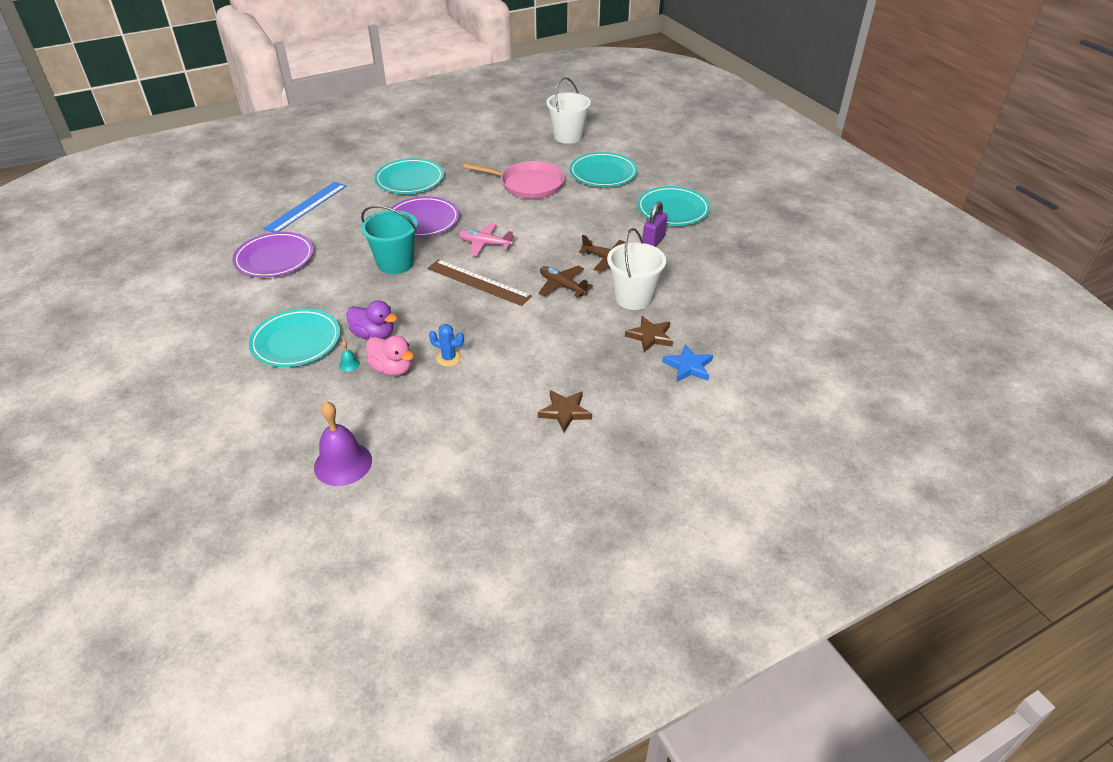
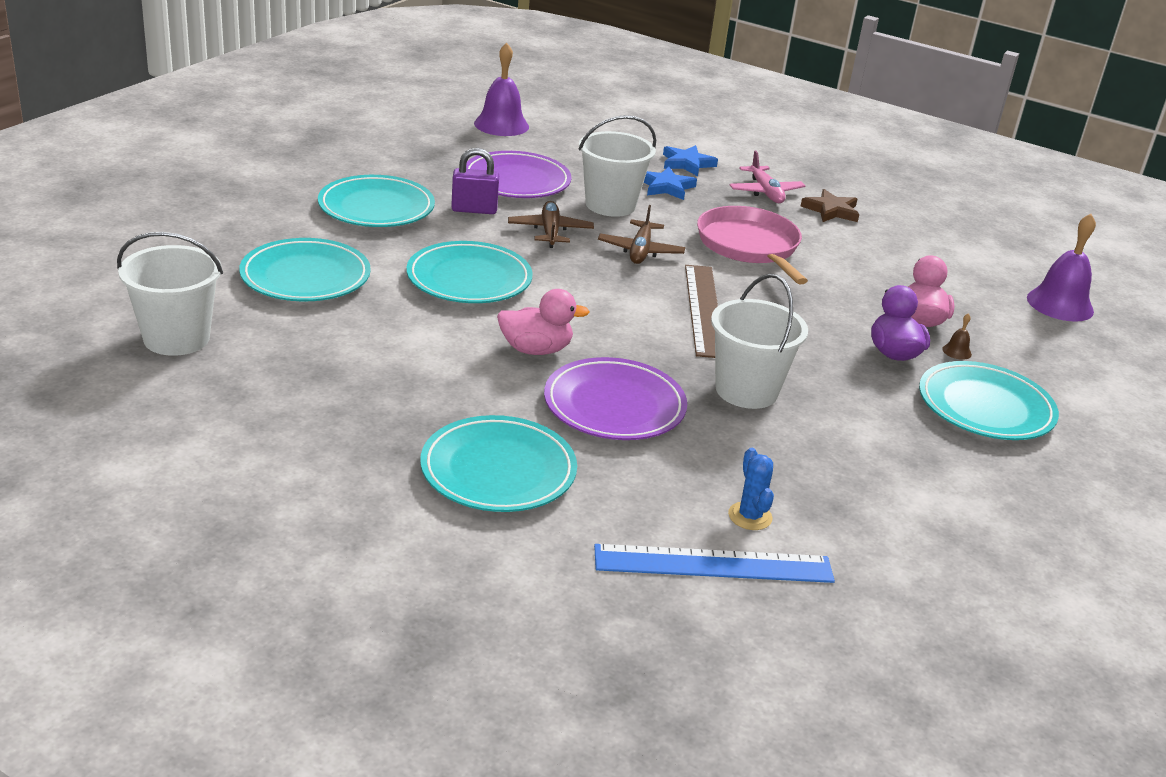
camera: 125 degrees left, 10 degrees down
(274, 259) = (881, 519): purple plate -> purple plate (516, 181)
(349, 364) = (957, 351): turquoise bell -> brown bell
(395, 263) = (746, 390): turquoise bucket -> white bucket
(449, 358) = (855, 290): blue cactus -> blue cactus (750, 516)
(485, 244) = (614, 329): pink plane -> pink plane (765, 192)
(486, 215) = (536, 350): none -> pink duck
(528, 184) = (402, 336): pink pan -> pink pan (749, 246)
(569, 216) = (469, 279): none -> turquoise plate
(650, 336) = (666, 187): brown star -> blue star
(795, 295) = (501, 125): none -> purple bell

